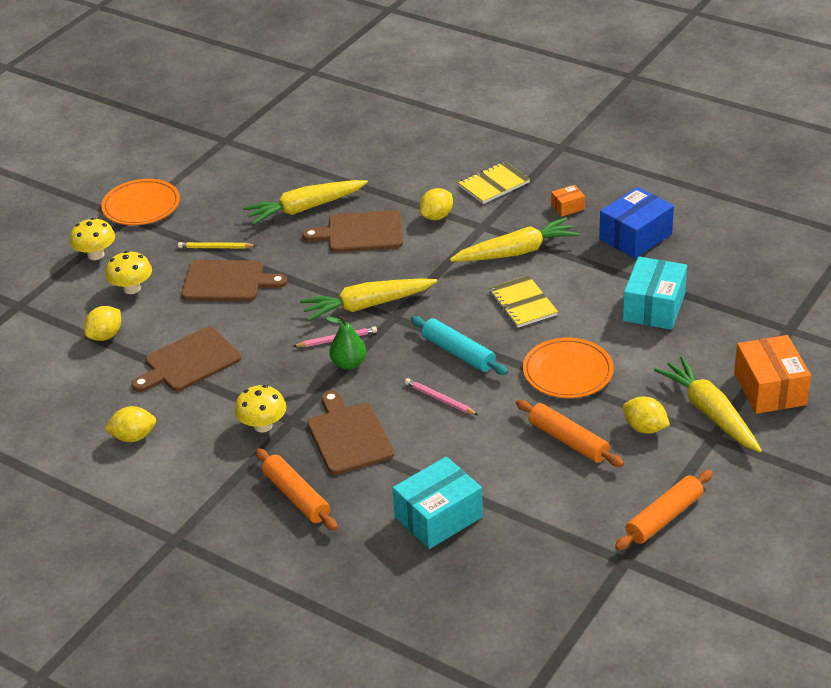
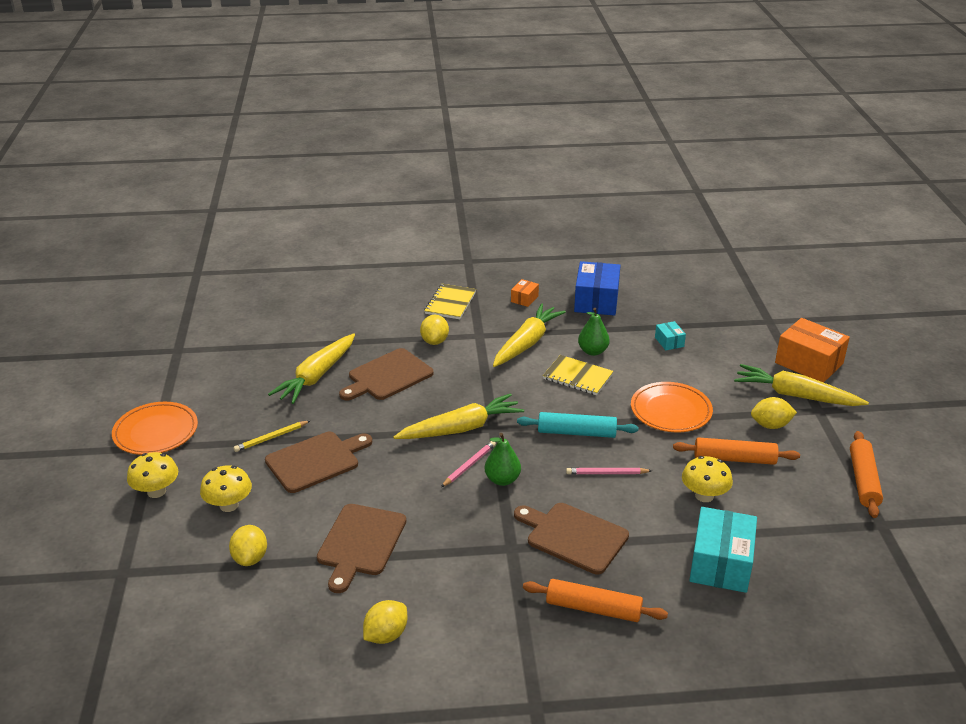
camera: 40 degrees left, 5 degrees down
(263, 426) = (492, 564): yellow mushroom -> yellow mushroom (704, 496)
(367, 305) = (461, 428): yellow carrot -> yellow carrot turned 150 degrees counterclockwise
(567, 285) = (593, 351): none -> green pear
(654, 307) = (669, 342): turquoise box -> turquoise box, size x0.48

